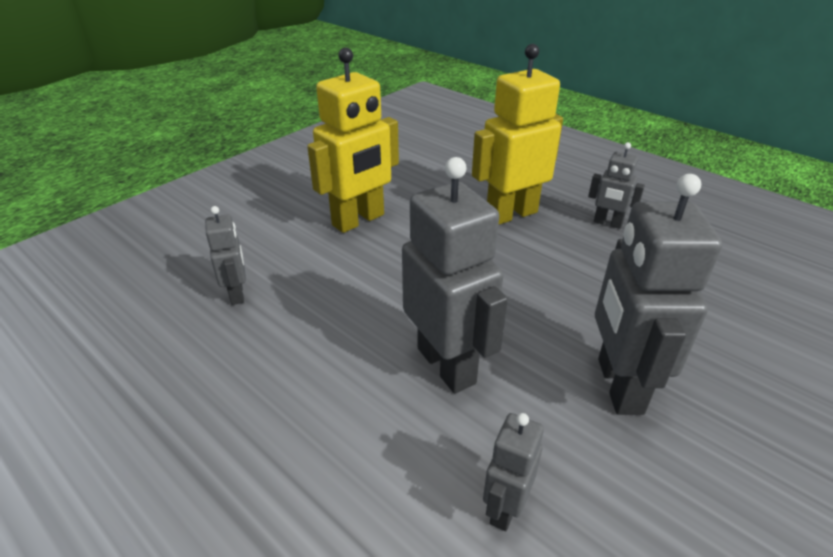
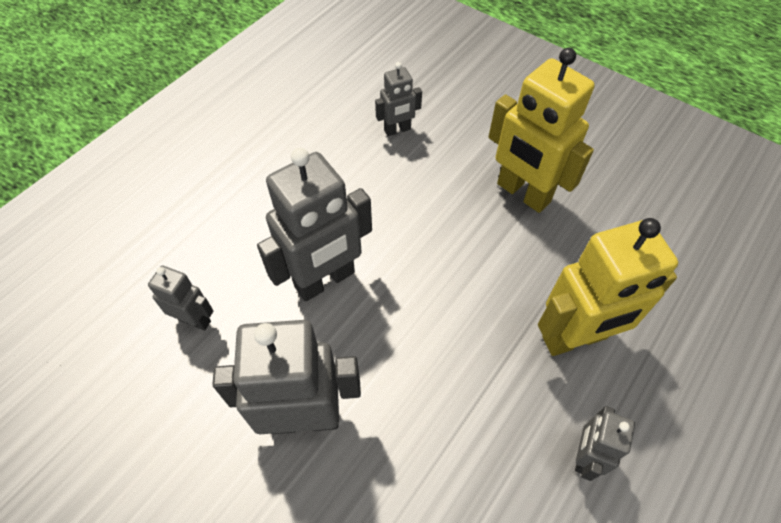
camera: 85 degrees right, 20 degrees up
(511, 214) = (575, 338): yellow robot -> yellow robot turned 105 degrees clockwise

